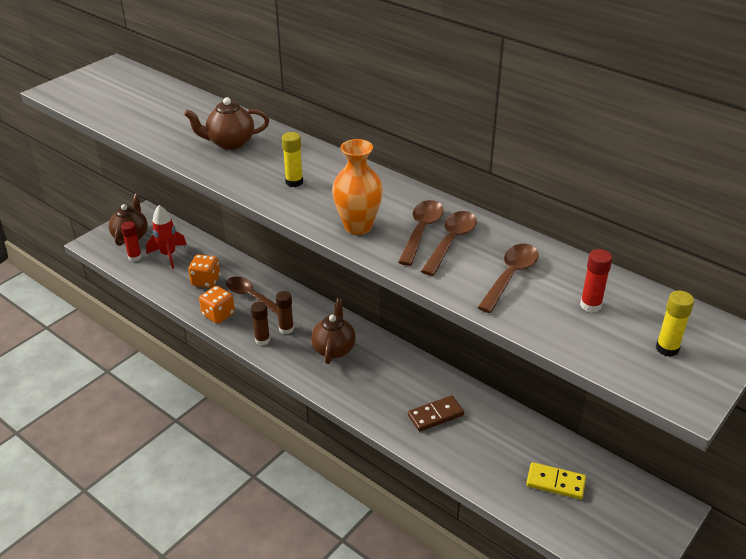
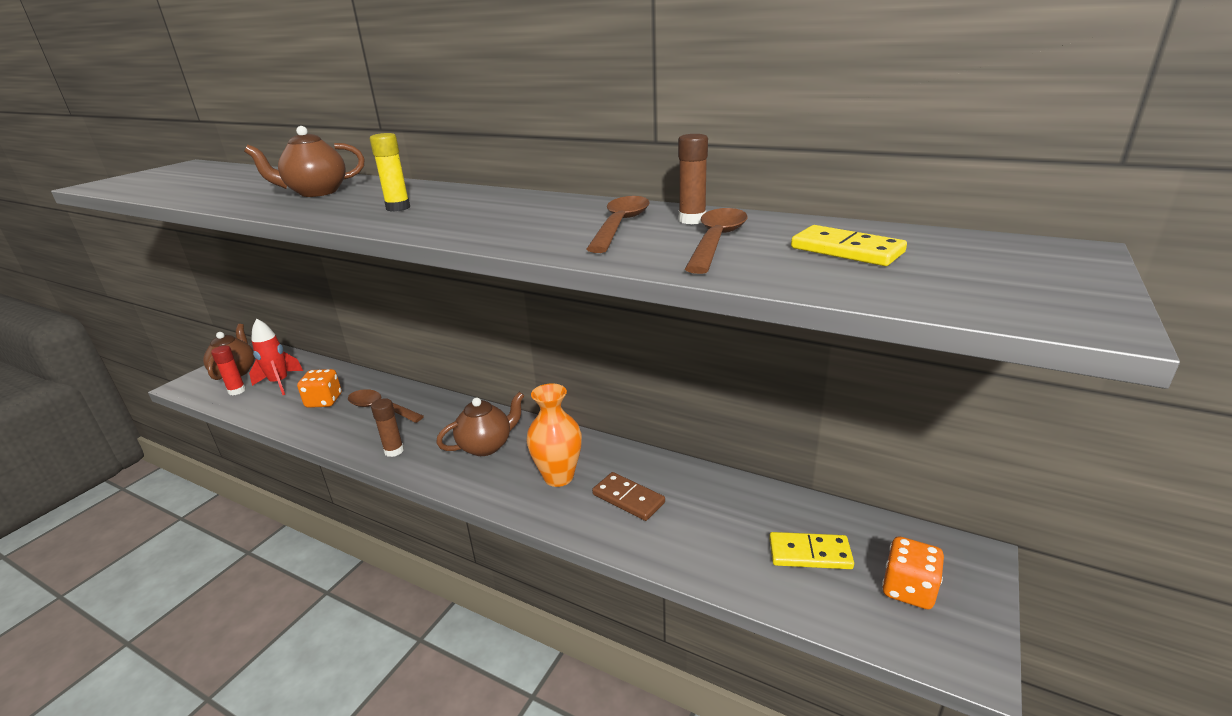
camera: 10 degrees left, 10 degrees down
(218, 314) = (337, 432): orange dice -> orange dice (908, 589)
(286, 329) = (424, 434): brown glue stick -> brown glue stick (692, 220)
(334, 349) = (486, 446): brown teapot -> brown teapot turned 60 degrees clockwise
(358, 227) = (487, 228): orange vase -> orange vase (558, 477)
(421, 231) = (577, 222): brown spoon -> none
(435, 415) = (628, 498): brown domino -> brown domino turned 75 degrees clockwise
(590, 305) = (846, 250): red glue stick -> yellow domino
(667, 348) = (993, 273): yellow glue stick -> none

